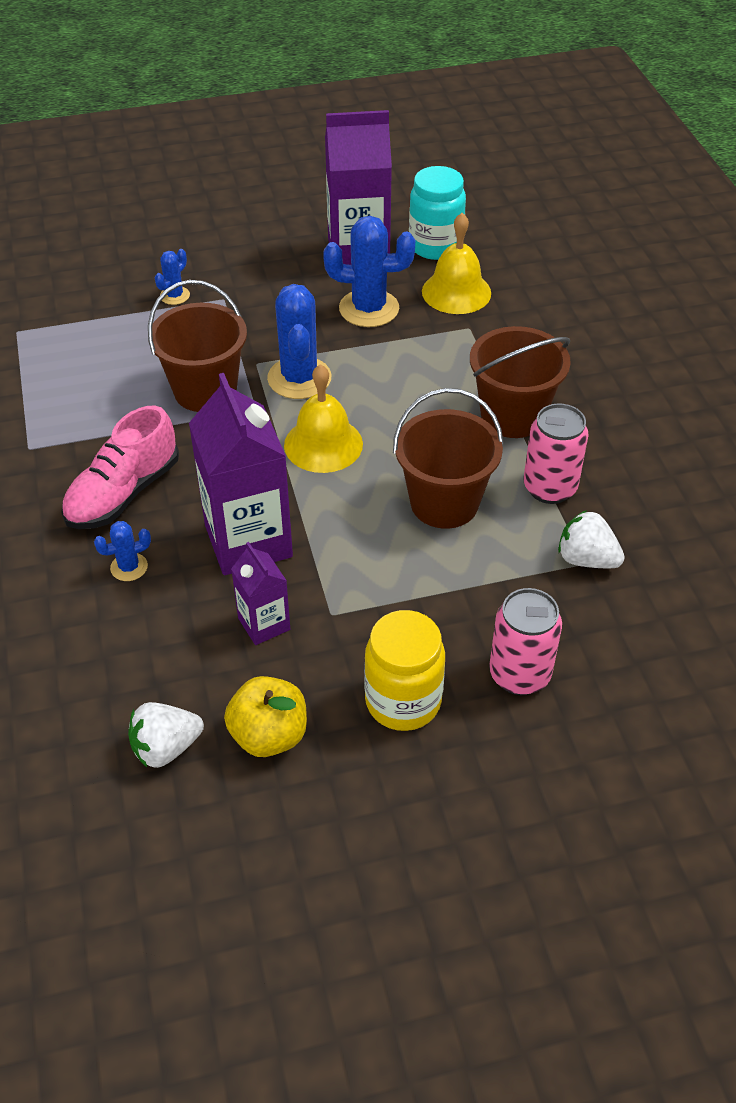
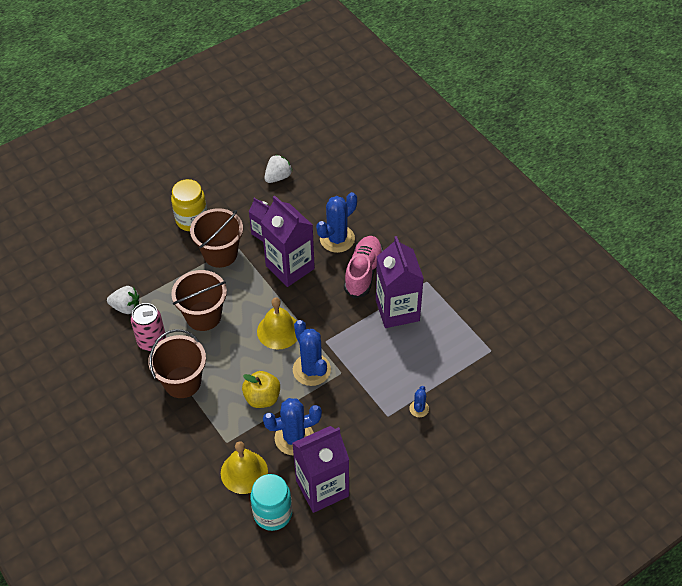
camera: 160 degrees right, 5 degrees up
(110, 420) = (397, 310): none -> purple carton
(129, 567) = (337, 239): blue cactus -> blue cactus, size x1.99
(205, 390) = (359, 344): brown bucket -> brown bucket (220, 254)
(269, 735) = (240, 192): yellow apple -> yellow apple (262, 398)
(519, 674) = (146, 245): pink can -> none

